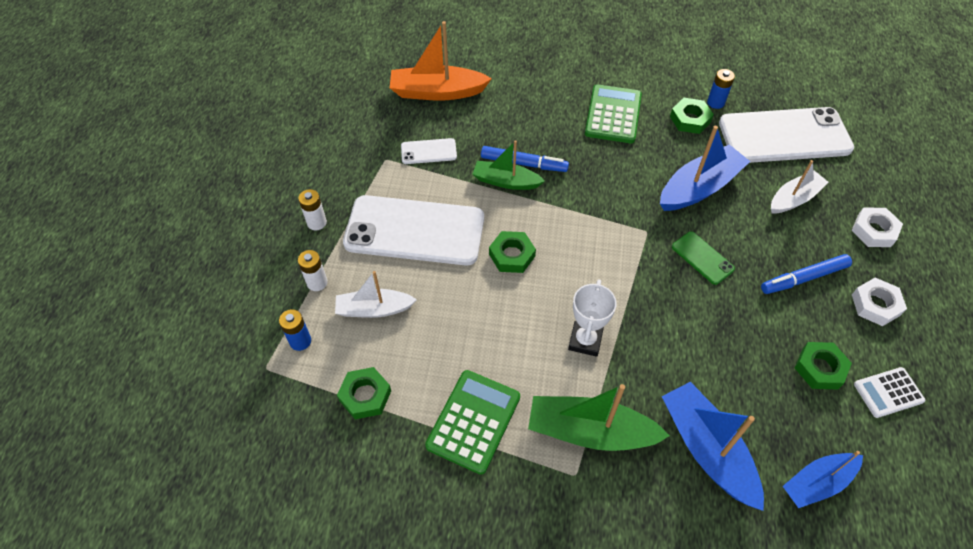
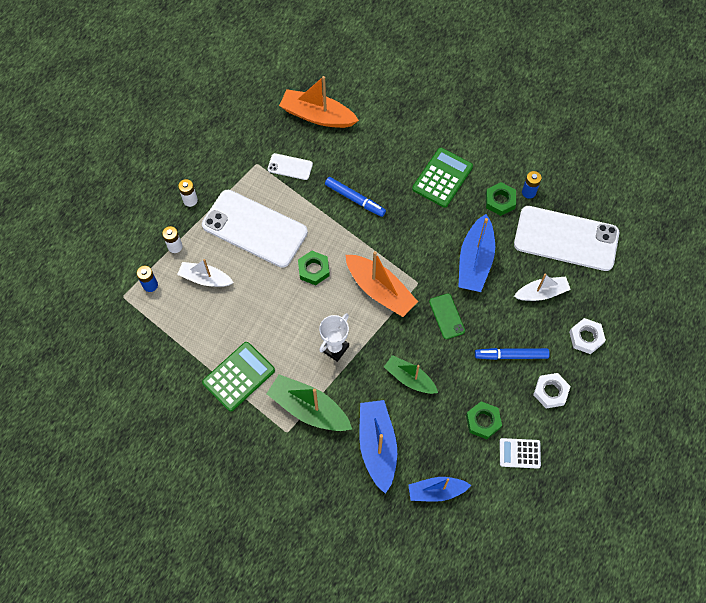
camera: 20 degrees right, 10 degrees up
(365, 395) = (178, 336): green nut -> none
(506, 181) = (335, 210): green boat -> green boat (409, 378)
(606, 253) = (380, 290): none -> orange boat
(699, 188) = (475, 261): blue boat -> blue boat turned 120 degrees clockwise

